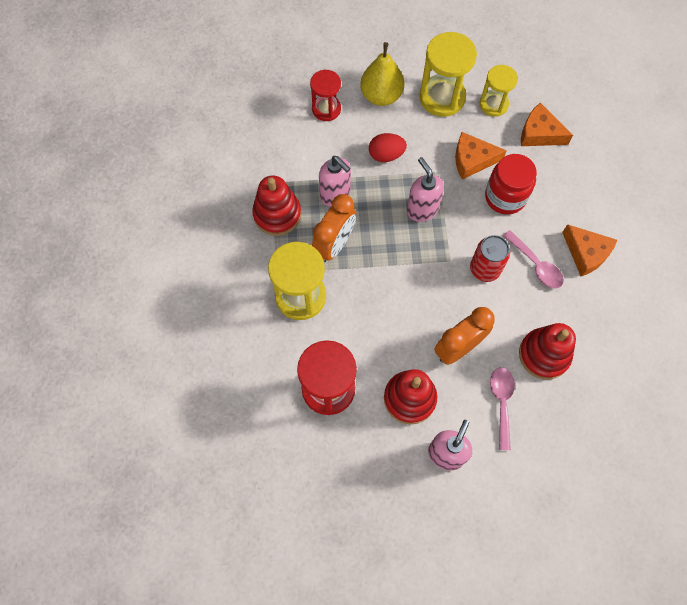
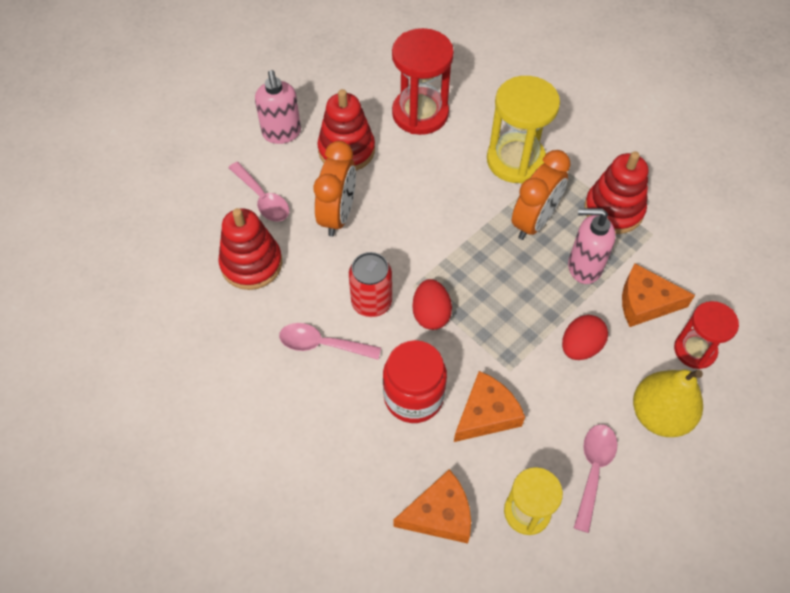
camera: 140 degrees right, 10 degrees down
(334, 244) = (534, 221): orange clock -> orange clock turned 135 degrees counterclockwise
(422, 209) = (487, 316): pink soap dispenser -> none
(442, 97) = (593, 470): yellow hourglass -> pink spoon
(454, 235) = (431, 314): none -> red egg
(586, 253) = (276, 397): orange cheese -> orange cheese (645, 302)

